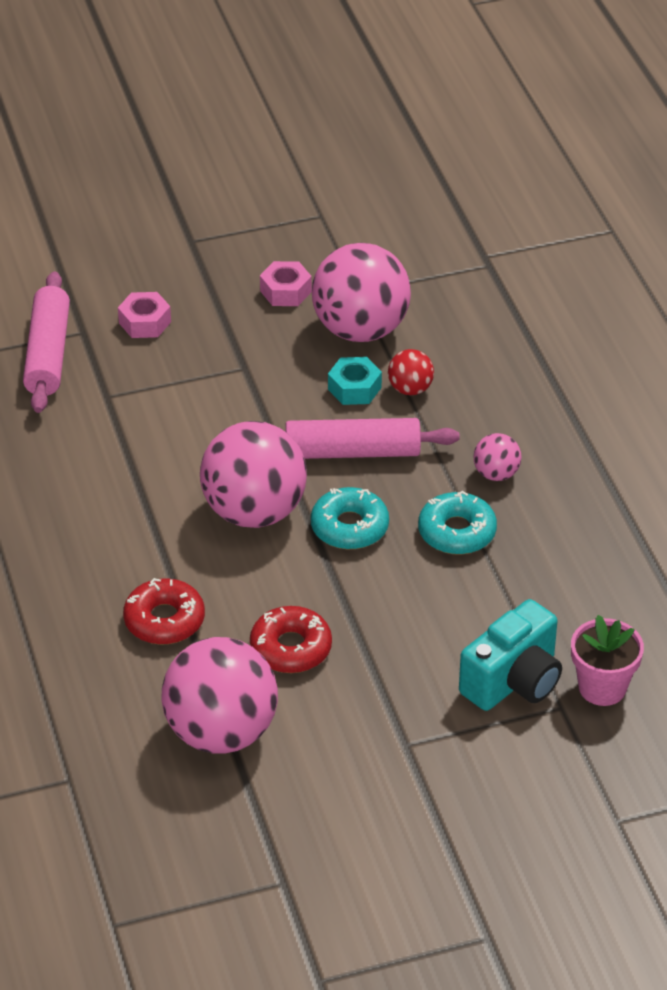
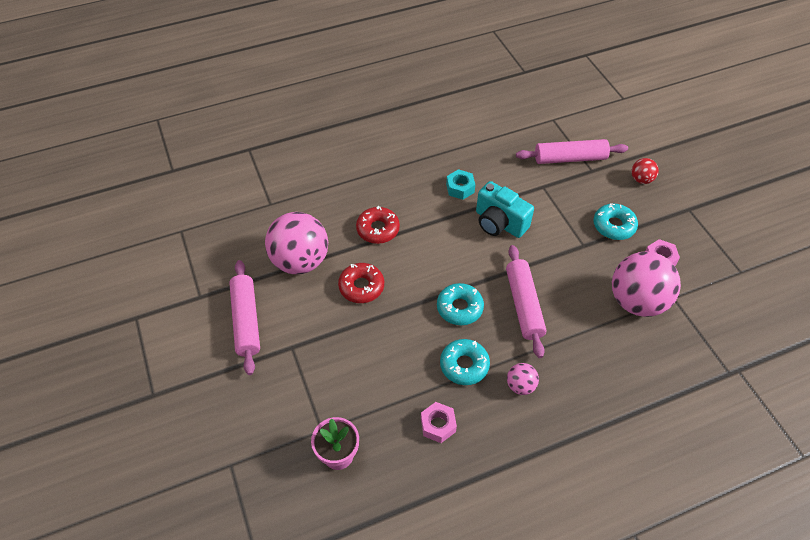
camera: 85 degrees right, 10 degrees up
(145, 322) = (608, 196): pink nut -> pink nut (438, 425)
(210, 327) = (614, 226): none -> turquoise donut
(254, 512) = (464, 261): pink ball -> none
(345, 809) = (246, 321): none -> pink rolling pin
(354, 388) = (581, 302): turquoise nut -> turquoise nut (460, 188)
(410, 389) = (588, 332): red ball -> red ball (641, 179)
(513, 681) = (341, 402): turquoise camera -> turquoise camera (499, 223)

